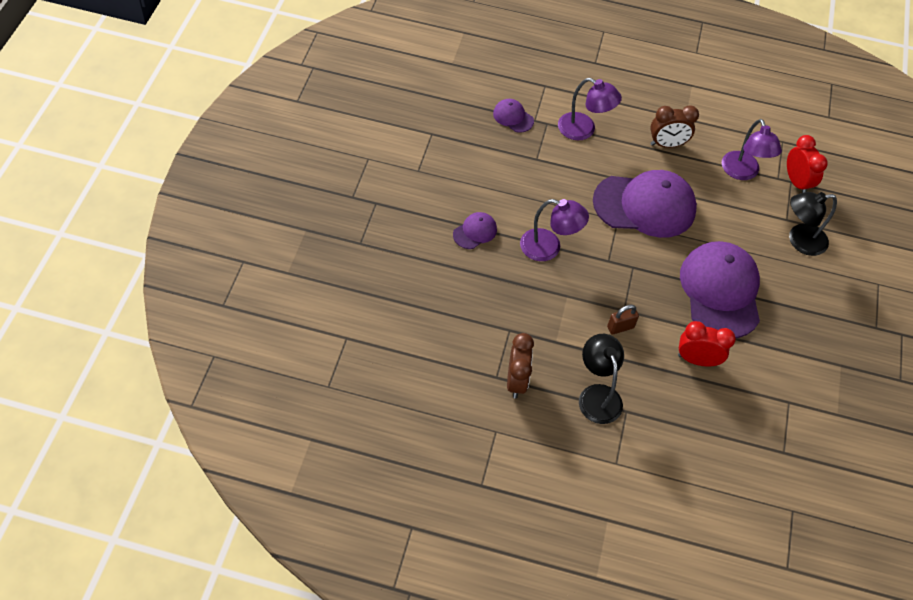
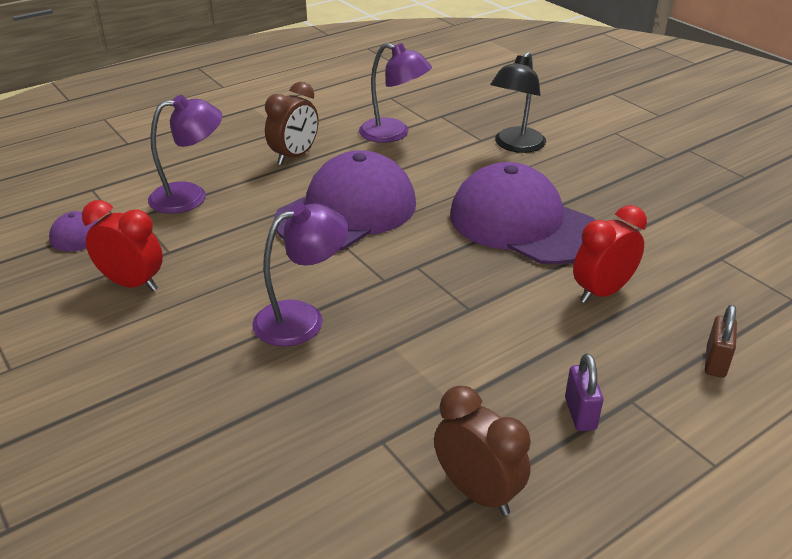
camera: 45 degrees left, 20 degrees down
(475, 232) = (184, 373): purple cap -> none
(597, 395) = (580, 414): black lamp -> purple padlock
(620, 327) = (492, 327): brown padlock -> brown padlock (715, 362)
(796, 182) = (446, 114): red clock -> red clock (132, 284)

